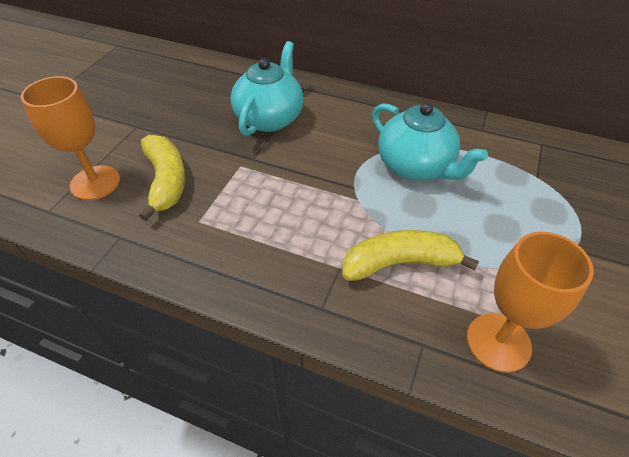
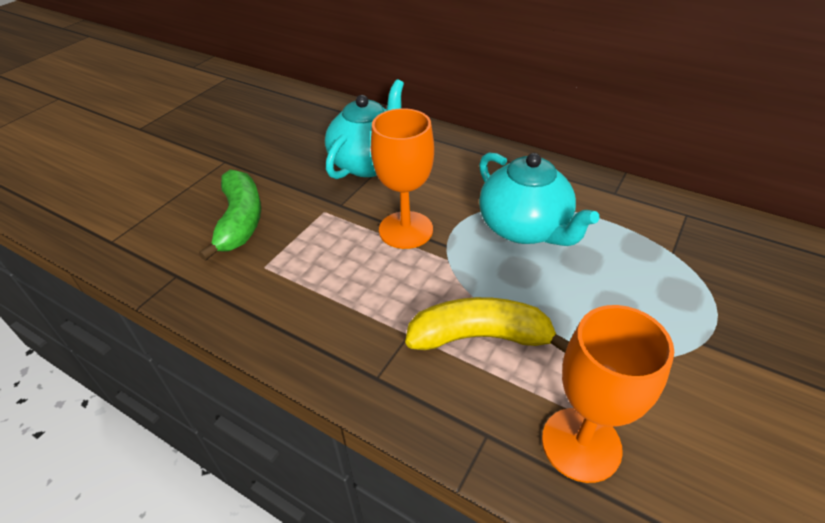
camera: 10 degrees right, 5 degrees down
(95, 183) = (166, 216): orange goblet -> orange goblet (406, 230)
(166, 181) = (240, 221): yellow banana -> green banana

